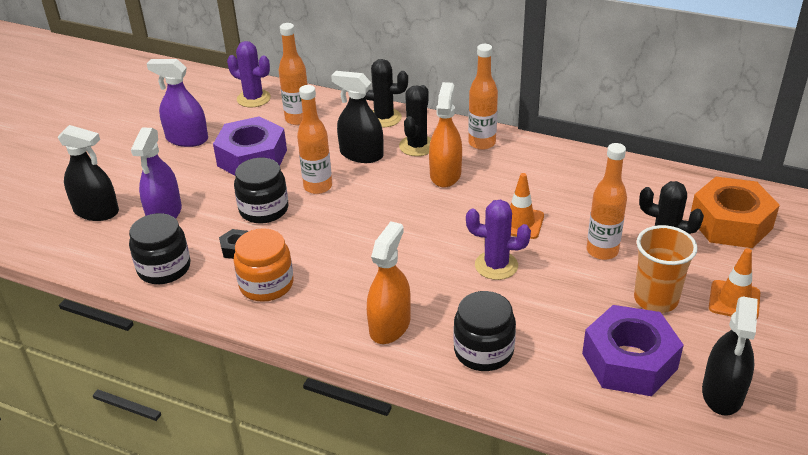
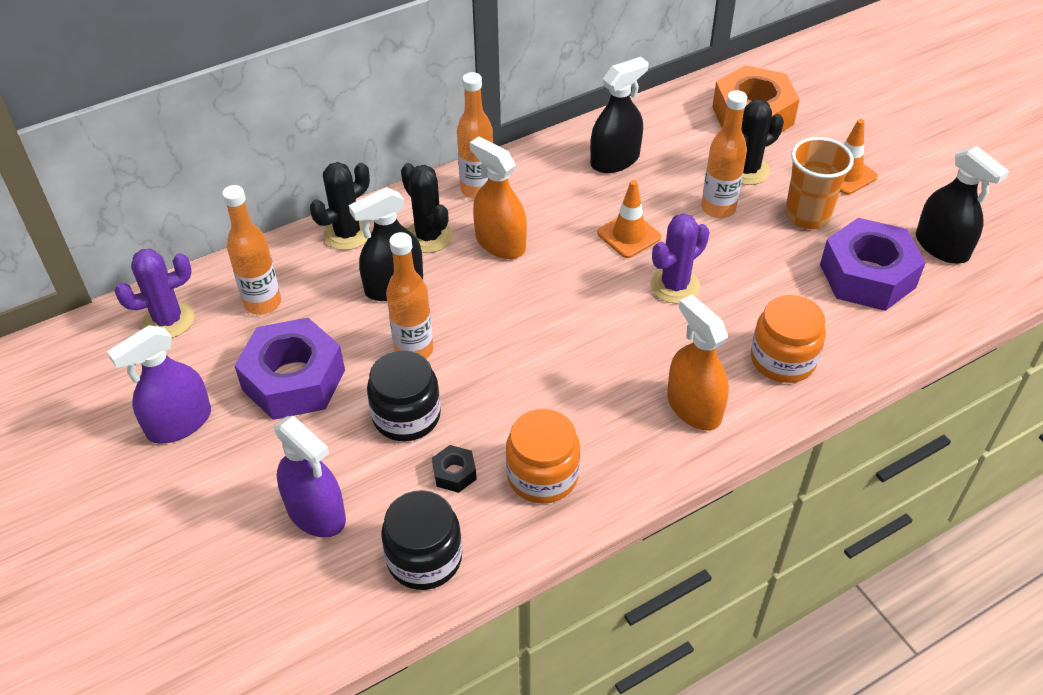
camera: 55 degrees left, 10 degrees up
(96, 211) = (234, 584): black spray bottle -> black spray bottle (615, 160)
(483, 351) = (783, 359): black jar -> orange jar

